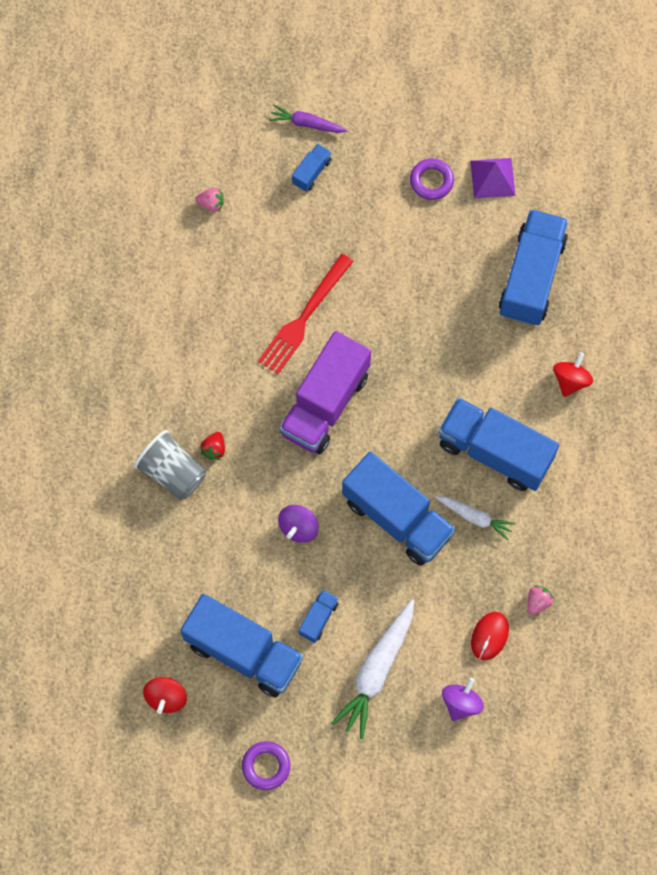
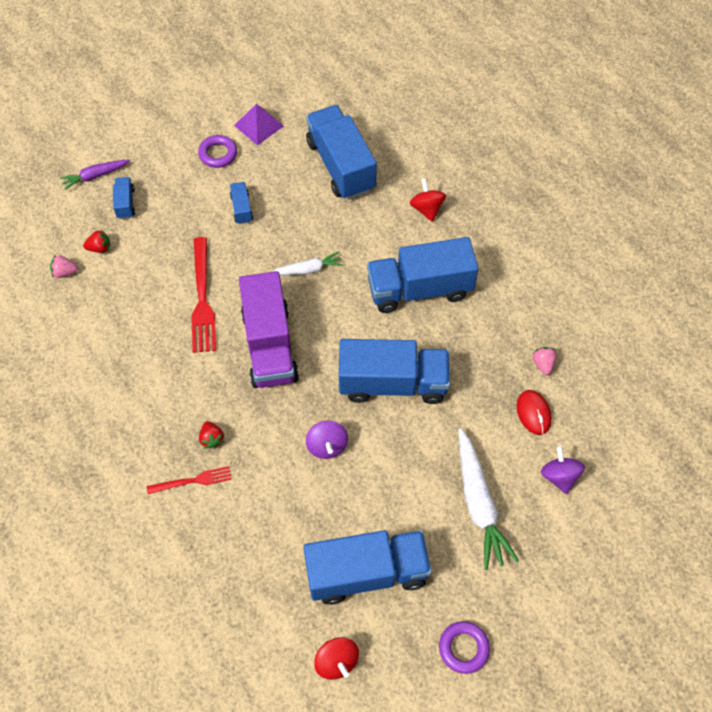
camera: 40 degrees left, 10 degrees down
(172, 472) = (193, 481): grey cup -> red fork
(211, 204) = (65, 272): pink strawberry -> pink strawberry turned 150 degrees counterclockwise
(257, 201) = (99, 248): none -> red strawberry
(318, 618) = (401, 500): blue truck -> blue truck (242, 208)
(475, 517) = (447, 341): white carrot -> white carrot (308, 269)

